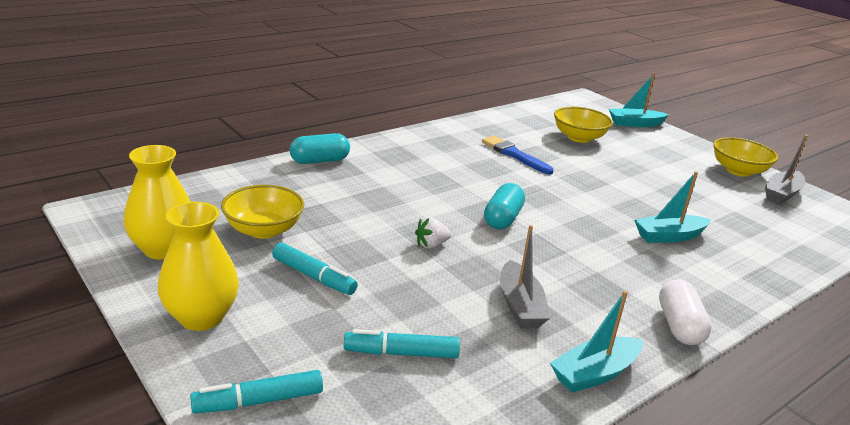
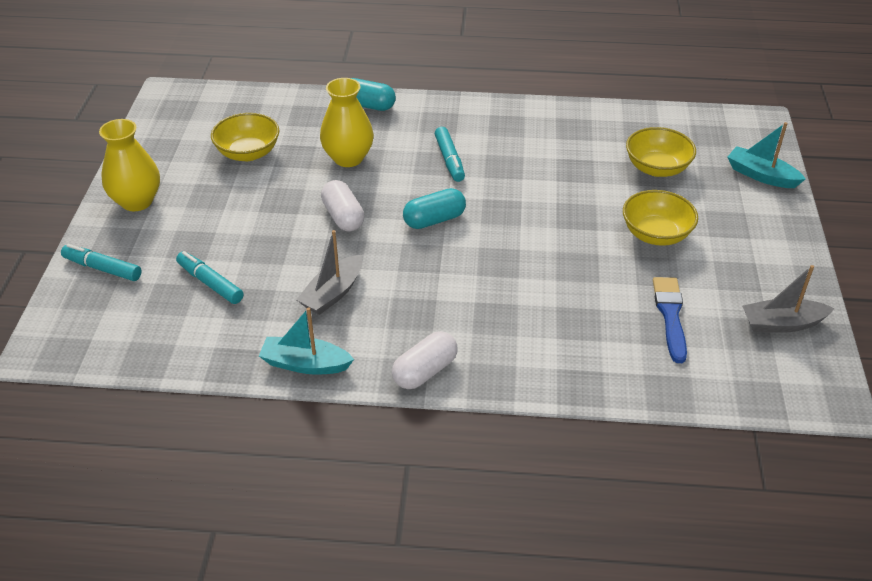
camera: 45 degrees right, 15 degrees up
(163, 249) = (172, 142): yellow vase -> yellow vase (348, 158)
(313, 276) = (232, 204): turquoise marker -> turquoise marker (449, 159)
(431, 245) = (343, 217): white strawberry -> white capsule
(514, 155) = (551, 162): blue brush -> blue brush (670, 315)
(669, 236) = (558, 303): turquoise boat -> none
(738, 171) = (782, 278): yellow bowl -> yellow bowl (656, 234)

